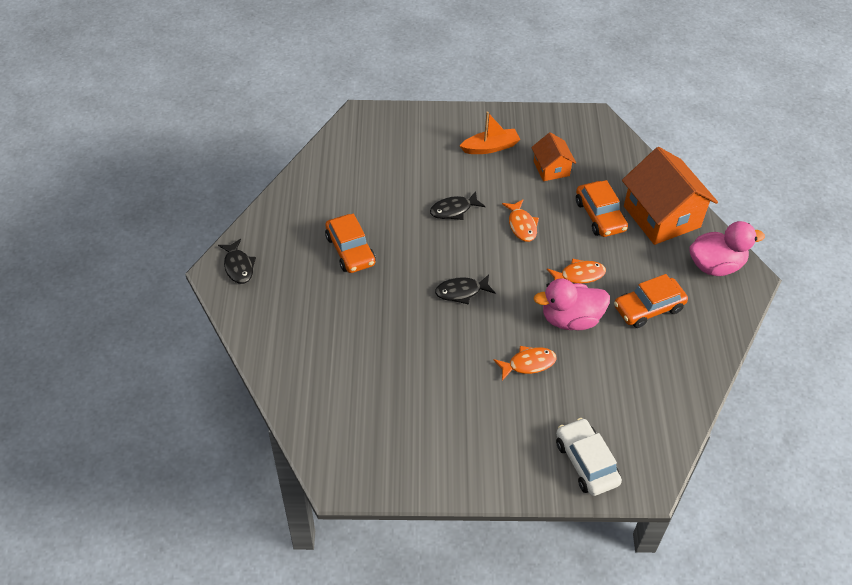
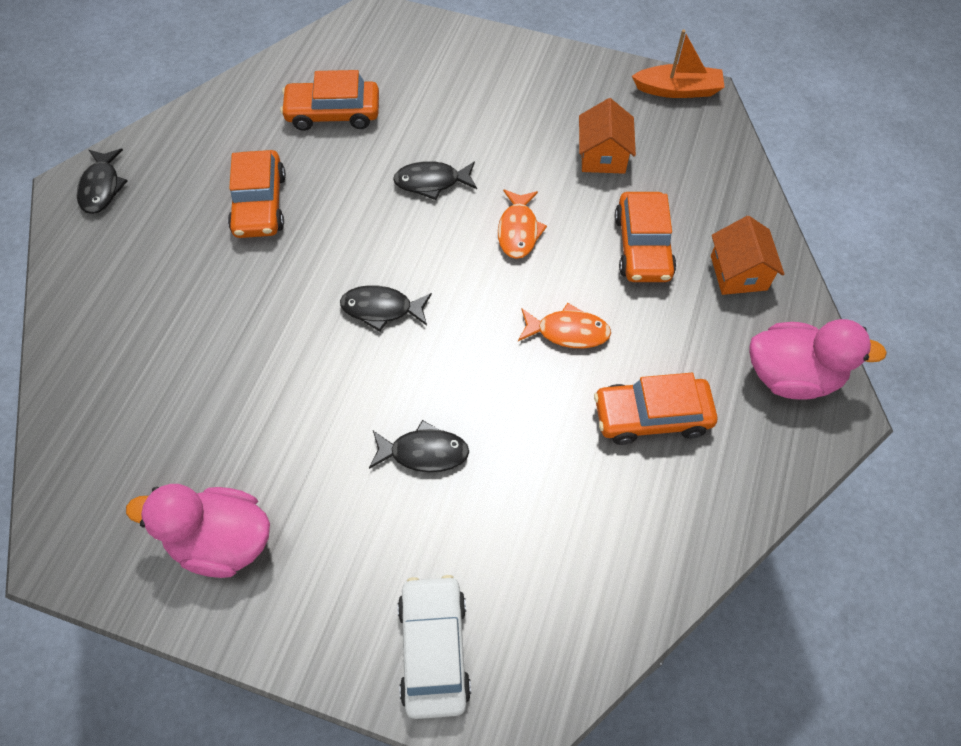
camera: 20 degrees right, 10 degrees up
(368, 183) = (333, 113): none -> orange car
(490, 147) = (529, 103): orange boat -> orange boat (678, 90)
(528, 364) = (424, 452): orange fish -> black fish
(570, 319) = (522, 399): pink duck -> pink duck (222, 541)
(661, 216) = (738, 272): orange house -> orange house, size x0.53

